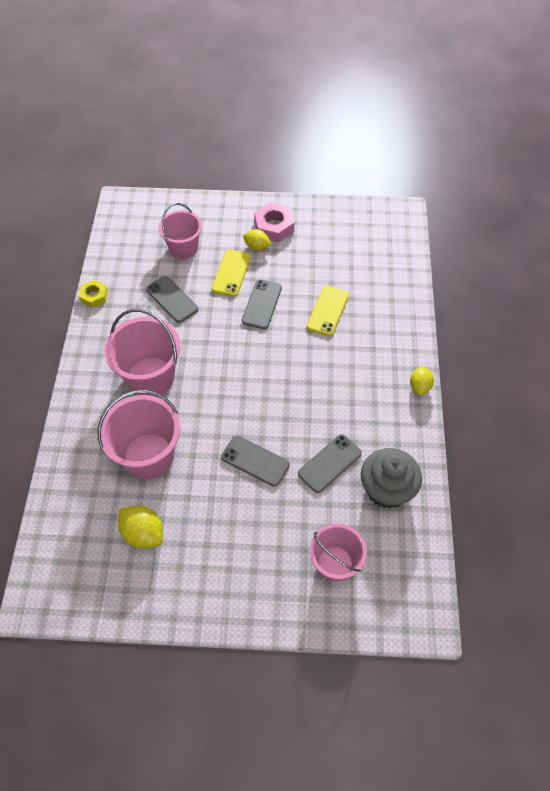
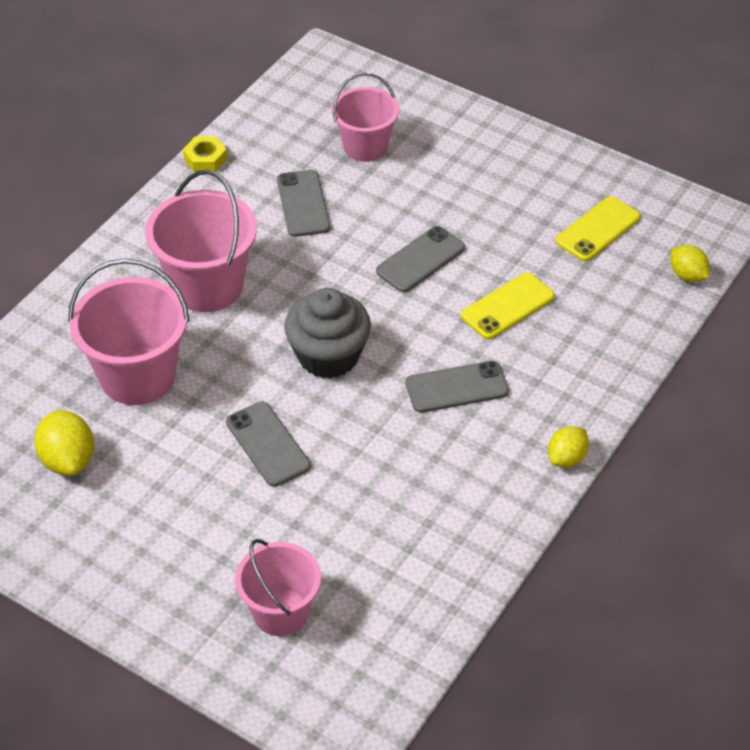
camera: 30 degrees right, 10 degrees down
(231, 273) = (408, 203): yellow phone -> yellow phone (598, 229)
(257, 247) = (469, 184): yellow lemon -> yellow lemon (687, 275)
(274, 226) = (513, 168): pink nut -> none
(329, 463) = (364, 493): grey phone -> grey phone (456, 387)
(386, 489) = (419, 560): grey cupcake -> grey cupcake (328, 356)

